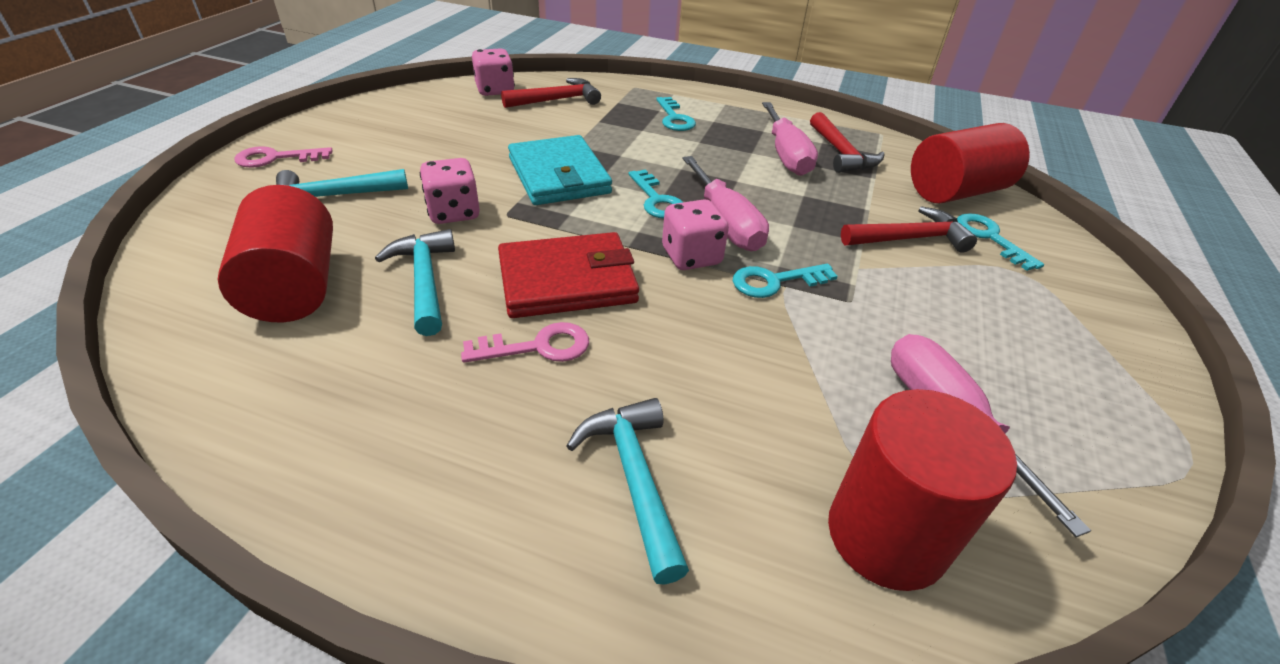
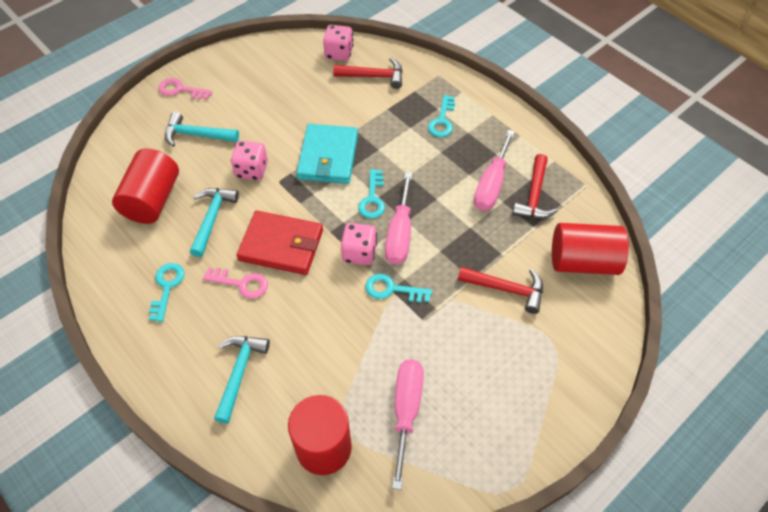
camera: 30 degrees right, 15 degrees up
(990, 238) = (562, 309): turquoise key -> turquoise key (167, 287)

